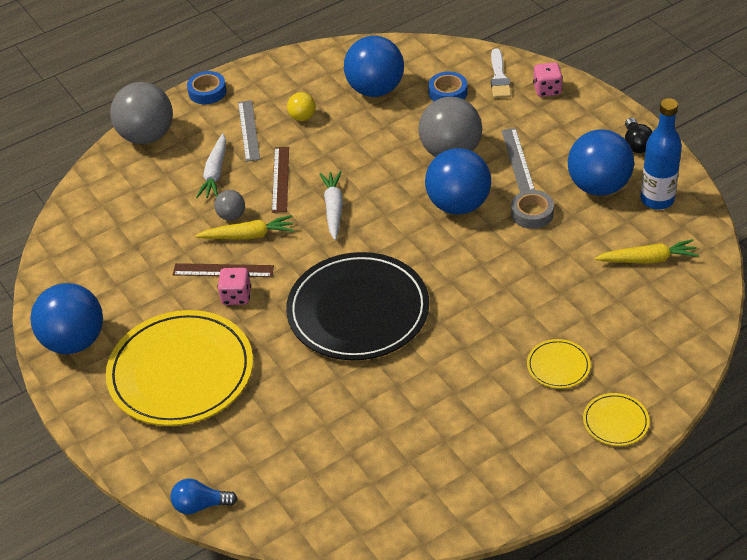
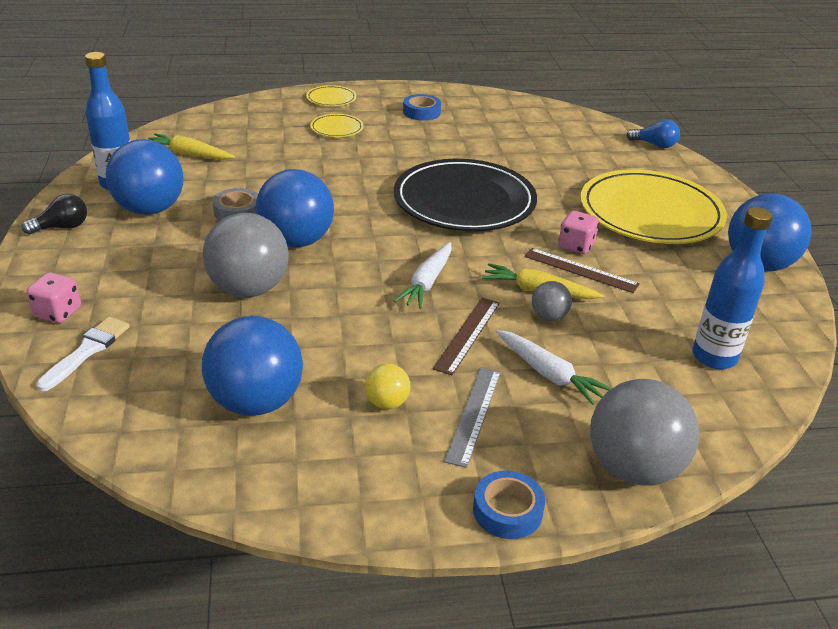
camera: 160 degrees left, 10 degrees down
(106, 229) = (714, 357): none -> blue bottle
(215, 173) = (548, 373): white carrot -> white carrot turned 105 degrees clockwise
(448, 92) = (171, 358): blue tape -> blue tape (421, 112)
(517, 160) = (191, 256): grey ruler -> none
(636, 144) = (62, 227): black light bulb -> black light bulb turned 45 degrees clockwise

